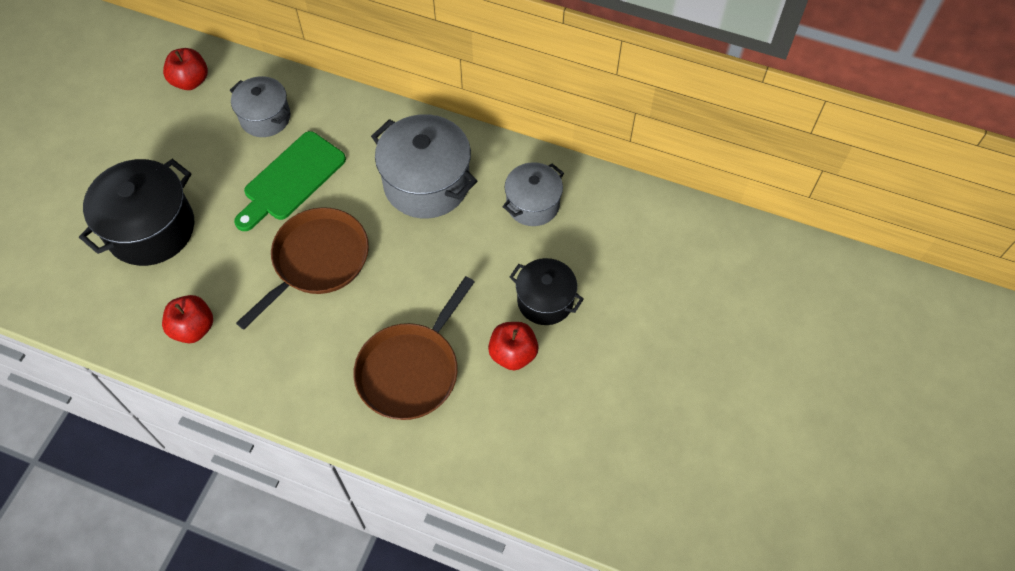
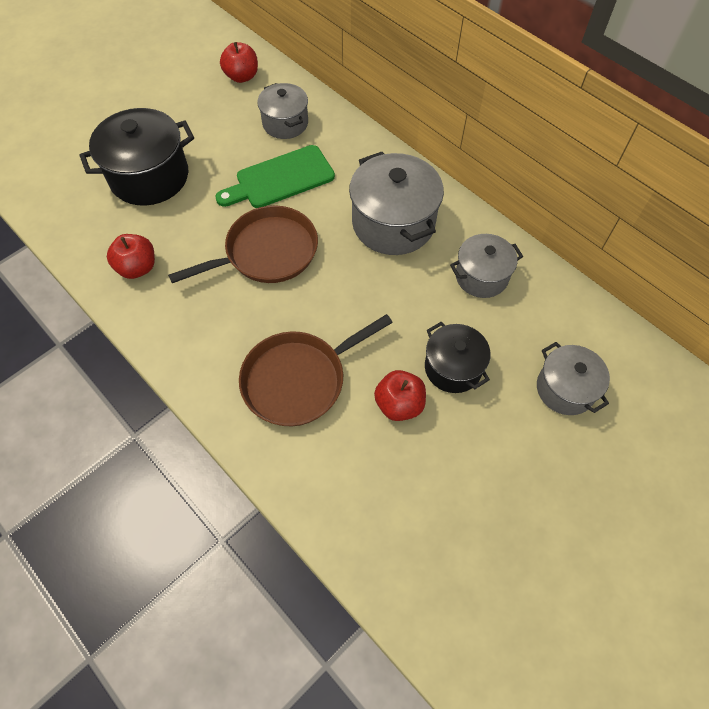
camera: 25 degrees right, 0 degrees up
(649, 279) = (565, 389): none -> grey pot

